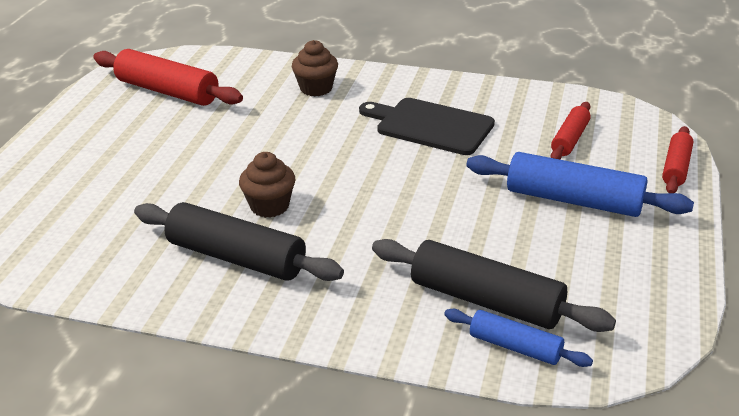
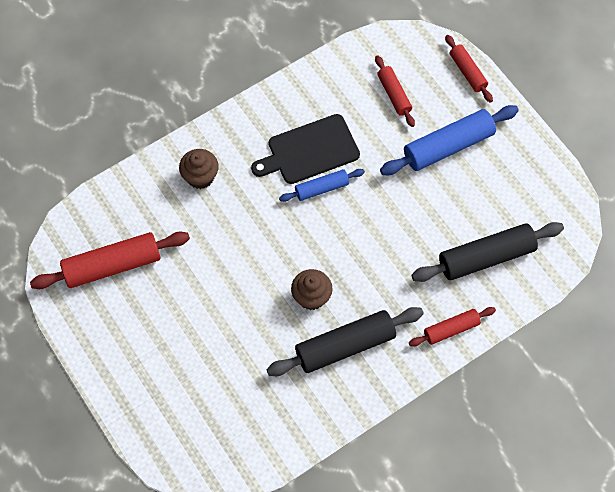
camera: 50 degrees left, 30 degrees up
(355, 325) = (451, 329): none -> red rolling pin
(515, 346) = (527, 273): blue rolling pin -> blue rolling pin (321, 188)

